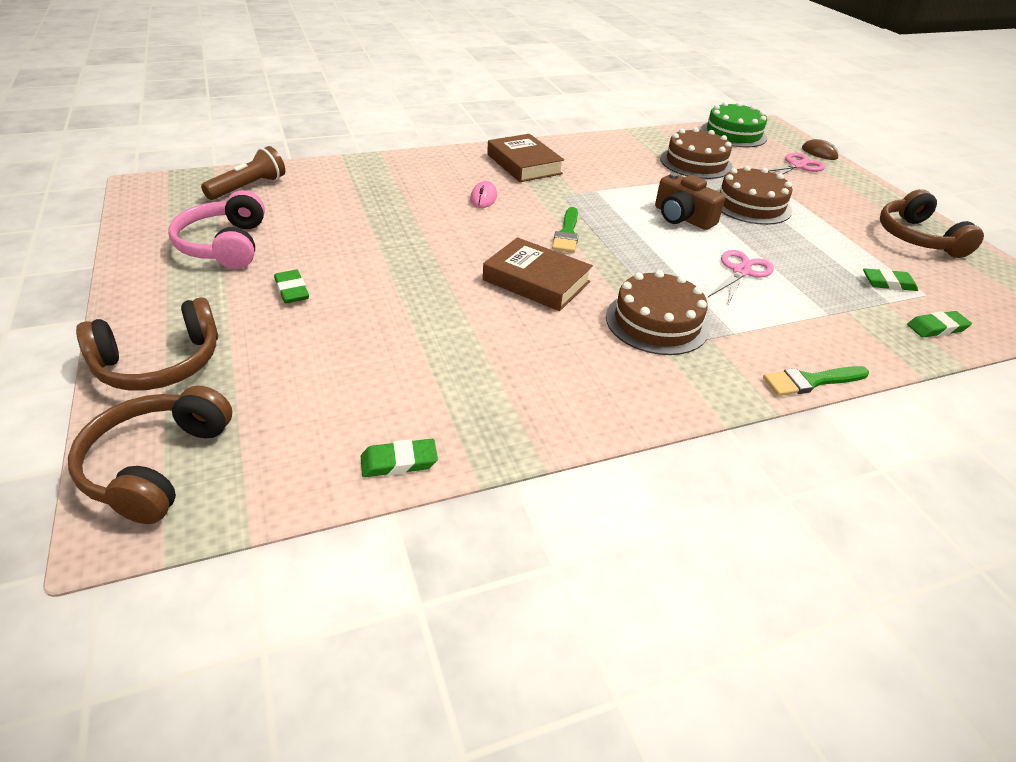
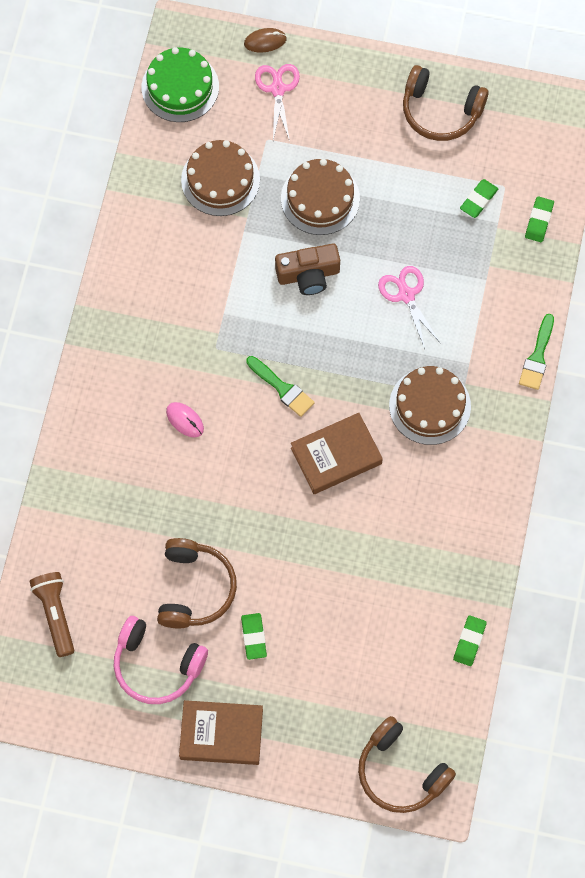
camera: 55 degrees left, 30 degrees up
(159, 363) = (300, 749): brown headphones -> brown headphones (195, 588)
(292, 290) = (253, 637): green eraser -> green eraser turned 75 degrees clockwise
(524, 164) = (137, 344): brown book -> brown book (221, 734)

